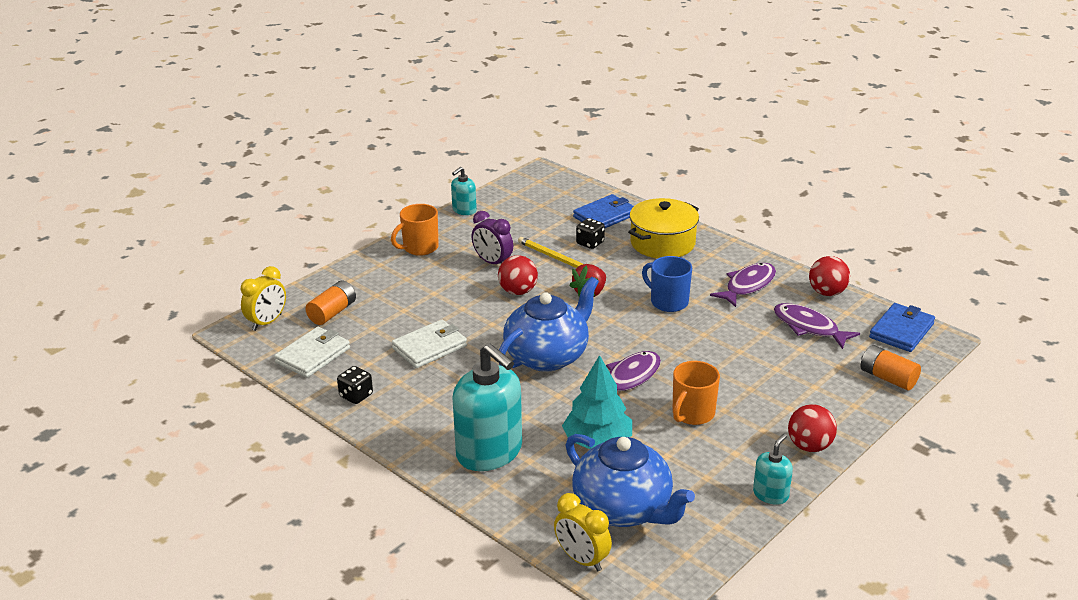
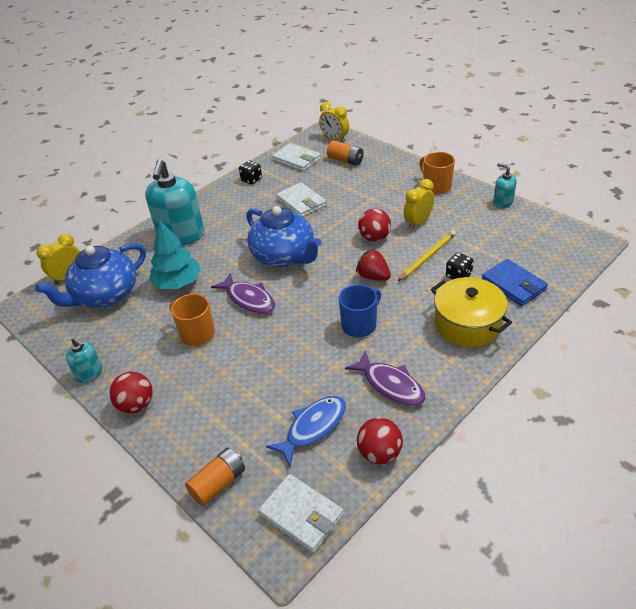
camera: 95 degrees right, 10 degrees up
(489, 452) = (181, 235): turquoise soap dispenser -> turquoise soap dispenser turned 45 degrees counterclockwise
(493, 262) = (418, 223): purple clock -> yellow clock
(809, 327) = (313, 427): purple fish -> blue fish
(901, 331) = (301, 515): blue wallet -> white wallet

